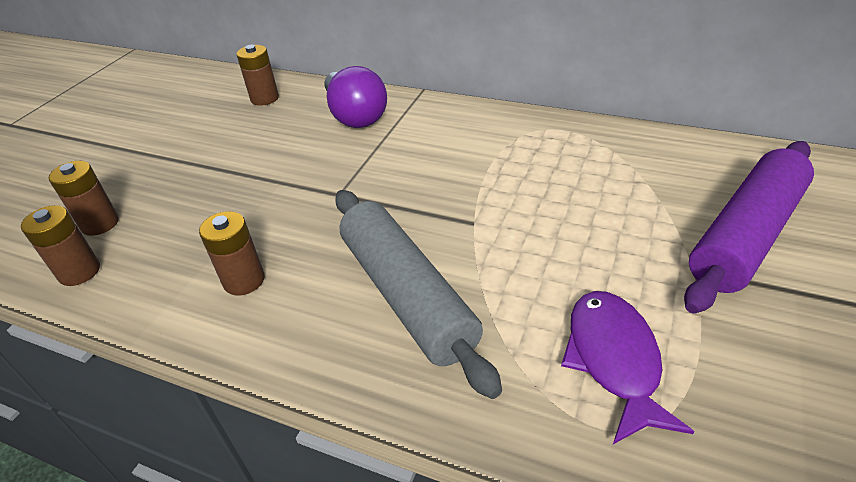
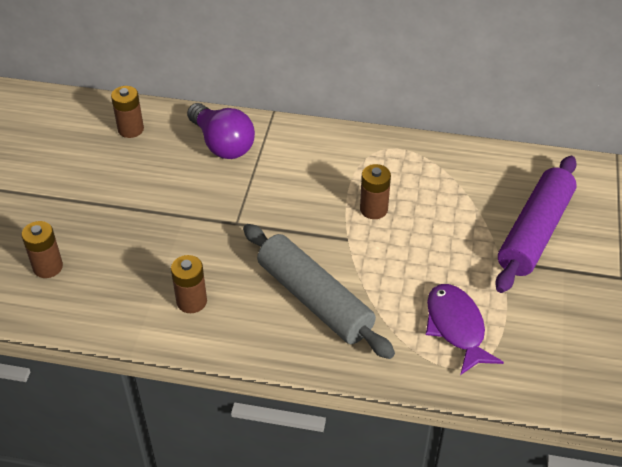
camera: 15 degrees left, 5 degrees up
(79, 272) = (56, 308): brown battery -> brown battery (373, 209)

